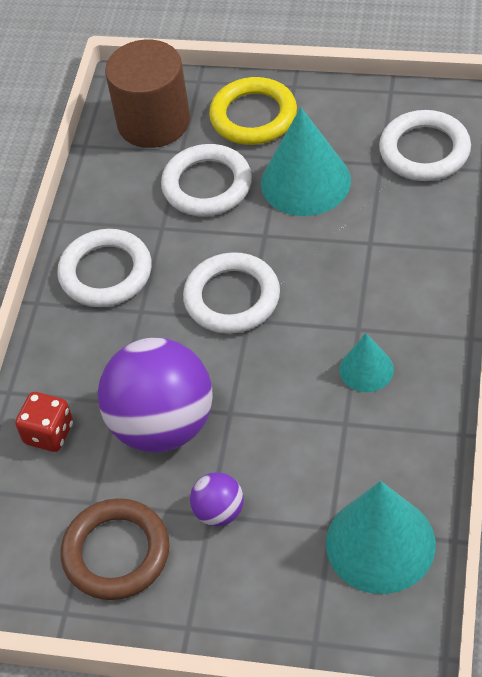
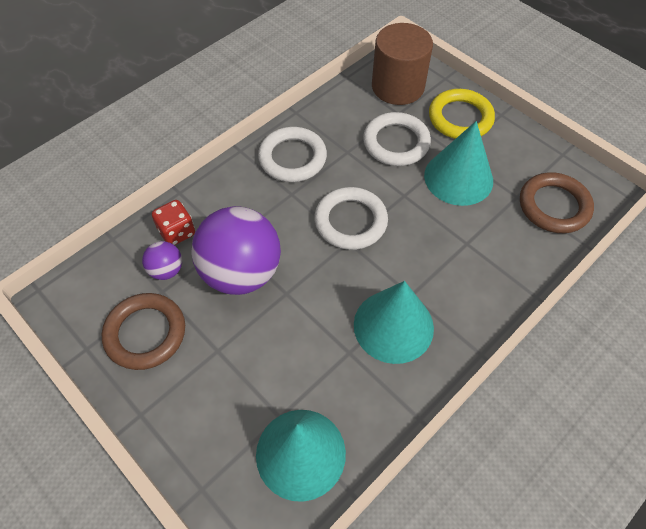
camera: 30 degrees right, 5 degrees up
(219, 512) = (224, 353): purple ball -> purple ball (166, 270)
(366, 369) = (393, 326): turquoise cone -> turquoise cone, size x1.85
(424, 151) = (554, 206): white ring -> brown ring

